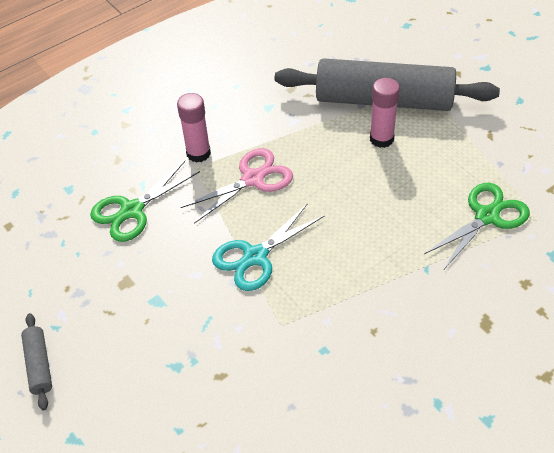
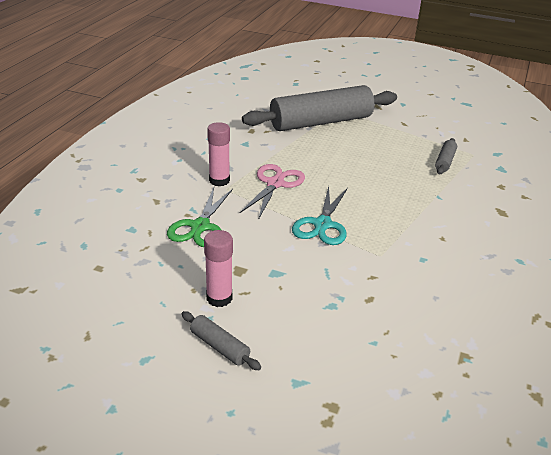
camera: 35 degrees left, 15 degrees down
(381, 139) = (340, 141): pink glue stick -> pink glue stick (219, 298)
(487, 216) = (445, 161): green scissors -> grey rolling pin

